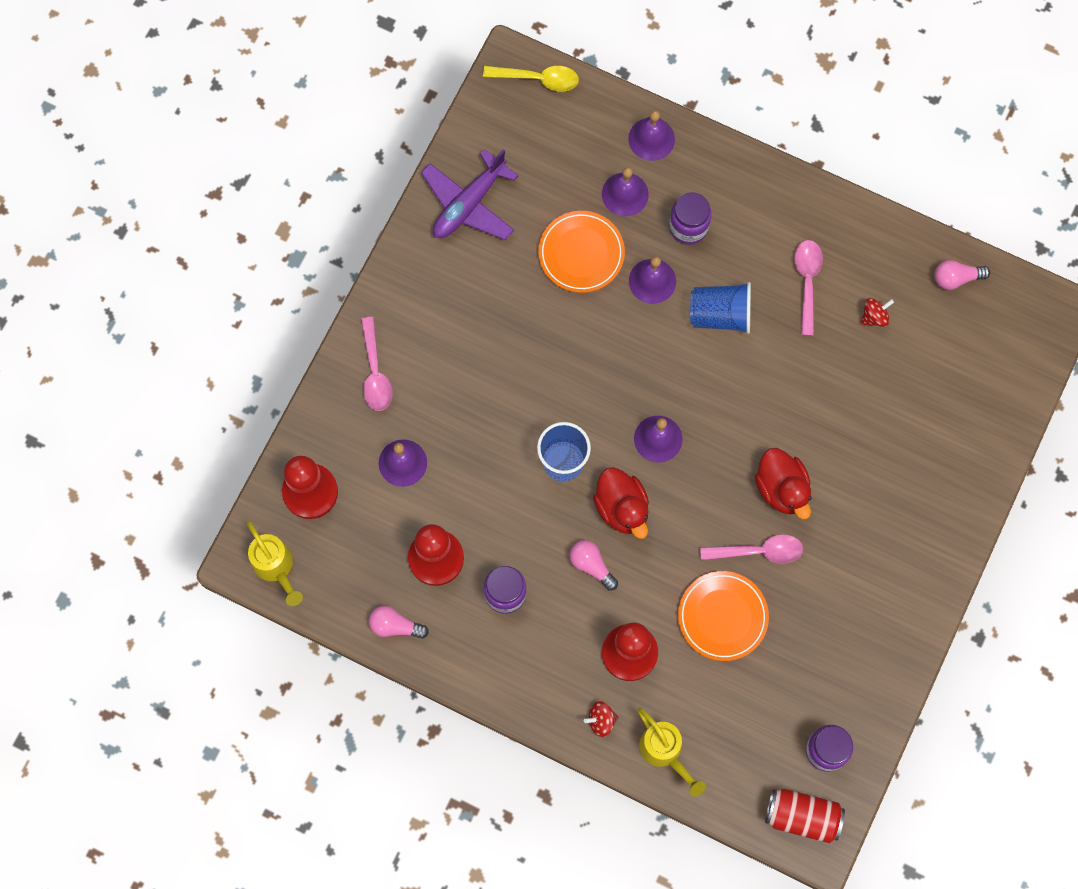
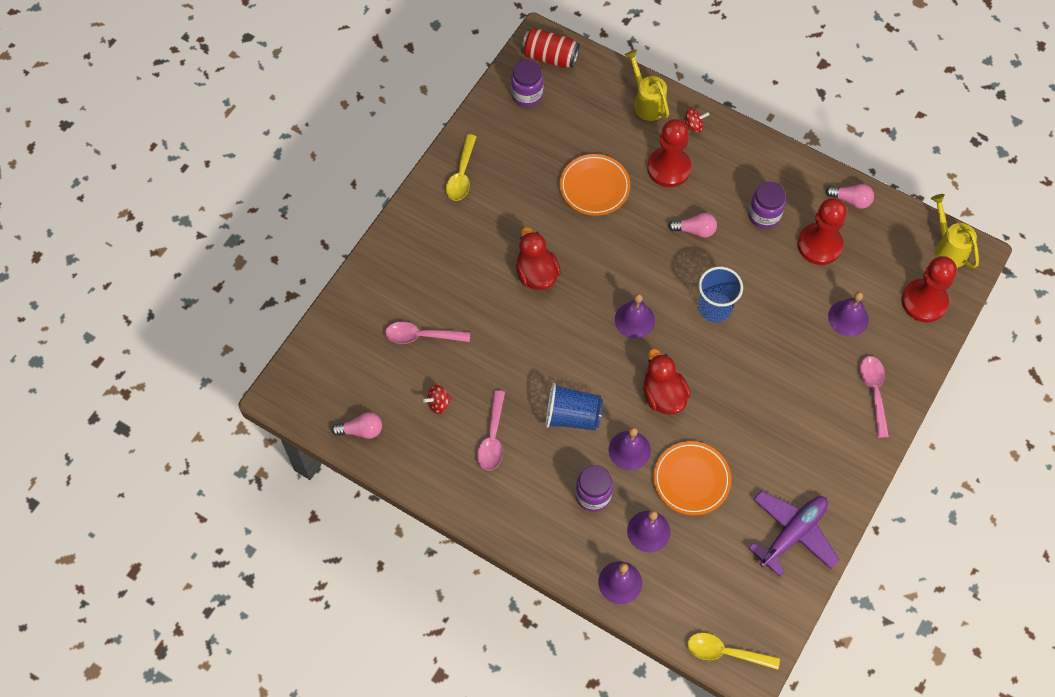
camera: 175 degrees left, 10 degrees down
(591, 565) = (695, 230): pink light bulb -> pink light bulb turned 45 degrees counterclockwise
(622, 508) = (668, 270): red duck -> red duck (663, 395)
(758, 551) = (561, 230): pink spoon -> pink spoon (421, 336)
(894, 620) = (462, 174): none -> yellow spoon

